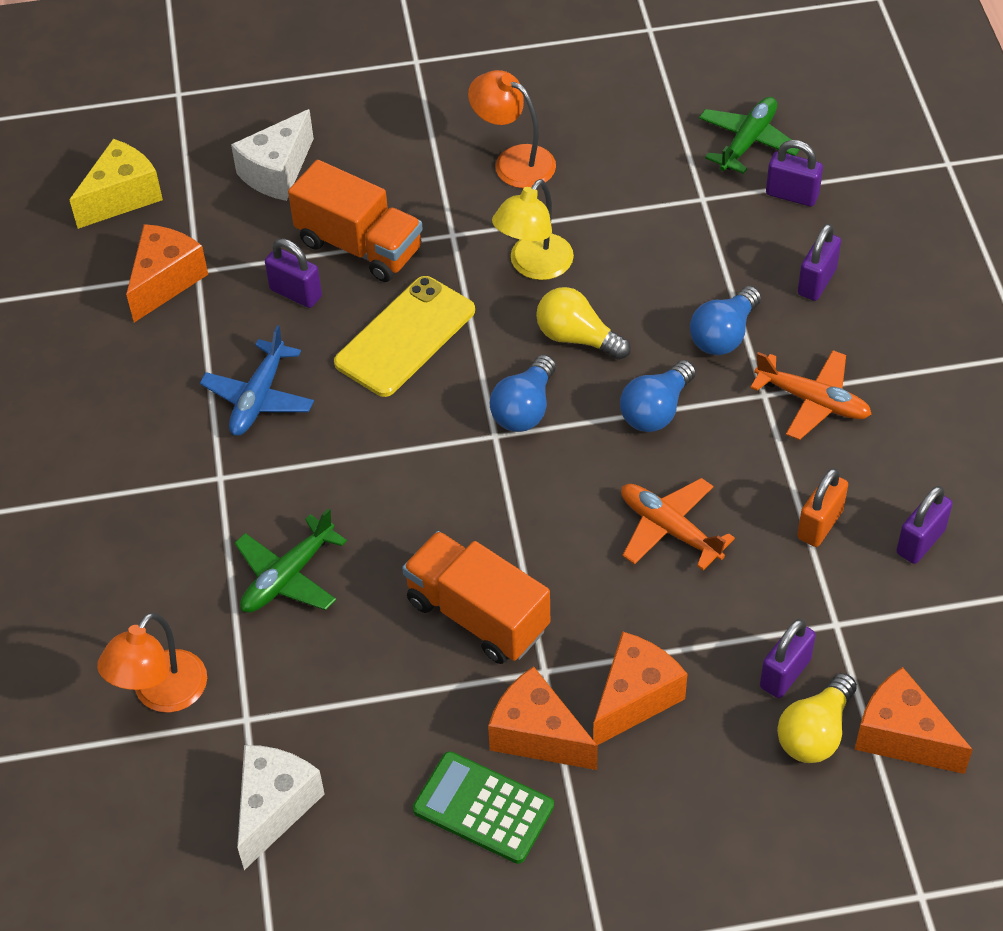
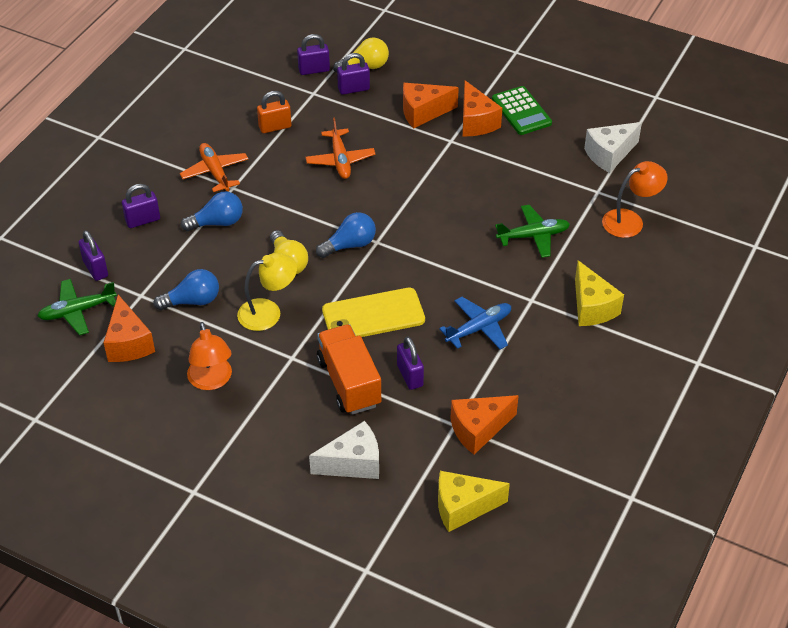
camera: 145 degrees left, 5 degrees down
(130, 515) = (592, 307): none -> yellow cheese
(477, 615) = (459, 174): orange truck -> none
(656, 410) = (289, 209): blue light bulb -> blue light bulb (192, 301)
(902, 736) = (334, 49): orange cheese -> orange cheese (128, 343)
(920, 541) = (243, 99): purple padlock -> purple padlock (314, 70)

